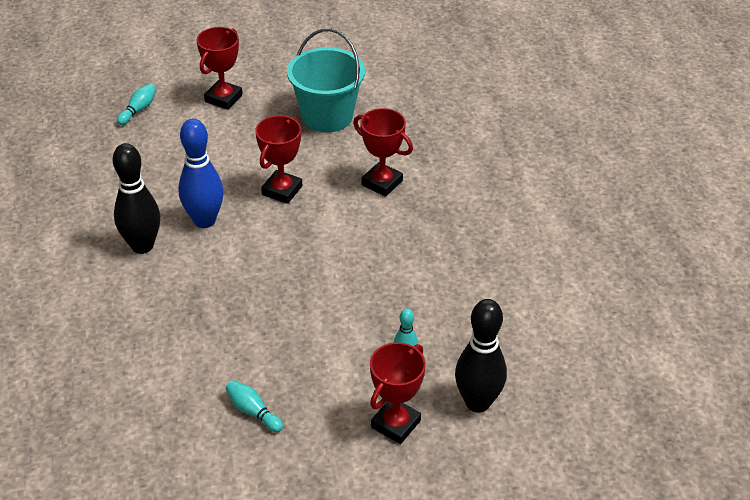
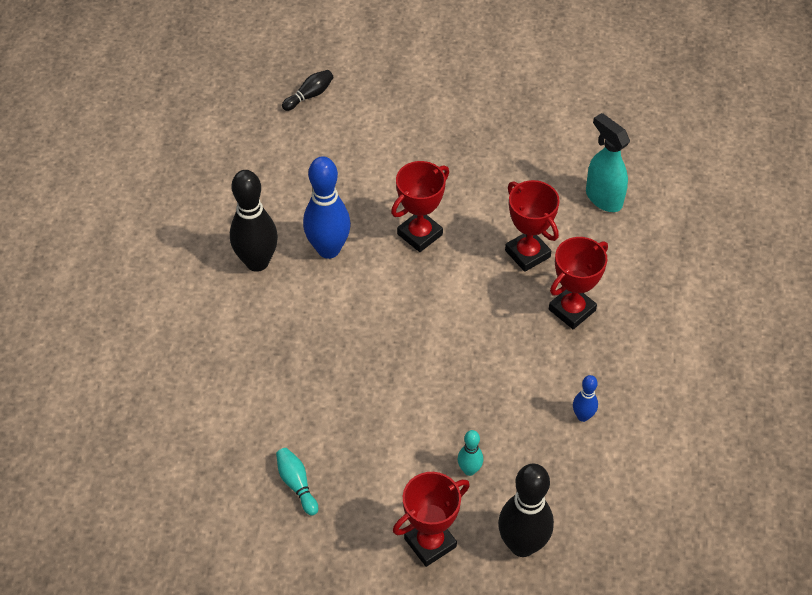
camera: 20 degrees right, 10 degrees up
(138, 110) = (309, 95): turquoise bowling pin -> black bowling pin
(223, 98) = (401, 103): red trophy -> red trophy (572, 310)
(327, 116) = (501, 154): turquoise bucket -> none
(427, 128) = (603, 198): none -> turquoise spray bottle
(484, 290) = (583, 416): none -> blue bowling pin

